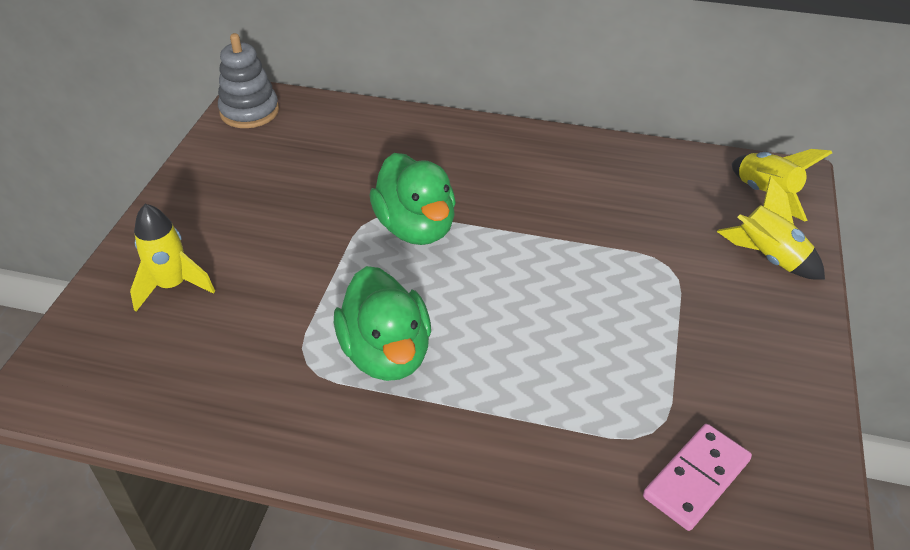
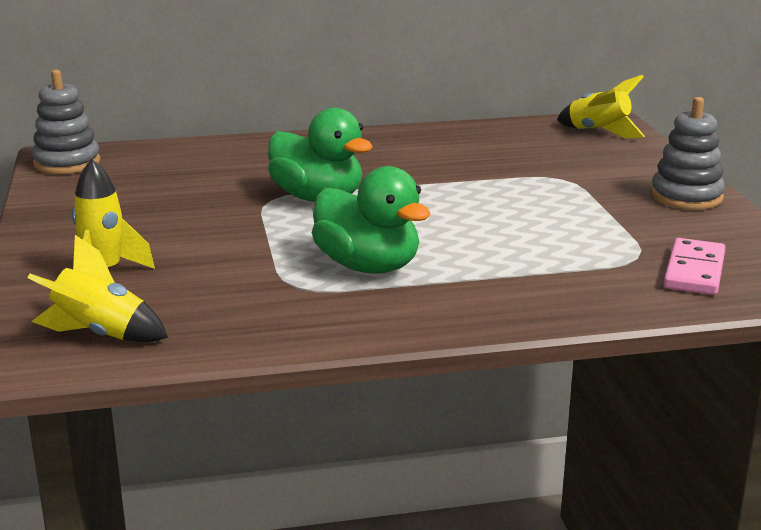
camera: 25 degrees left, 20 degrees down
(768, 258) = (633, 161): yellow rocket -> yellow rocket (100, 335)
(781, 341) = (686, 197): none -> grey stacking toy

